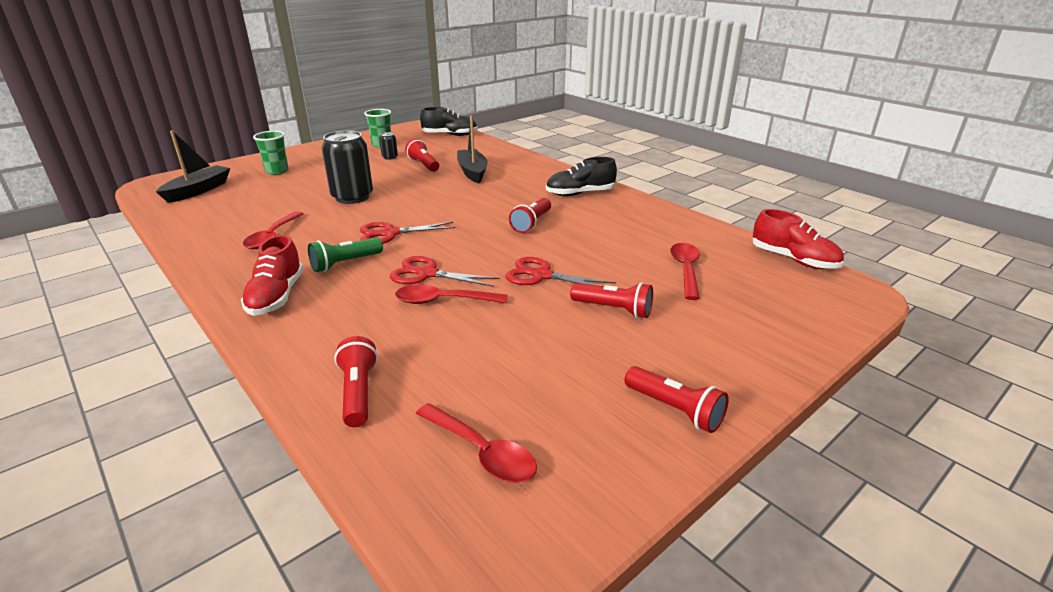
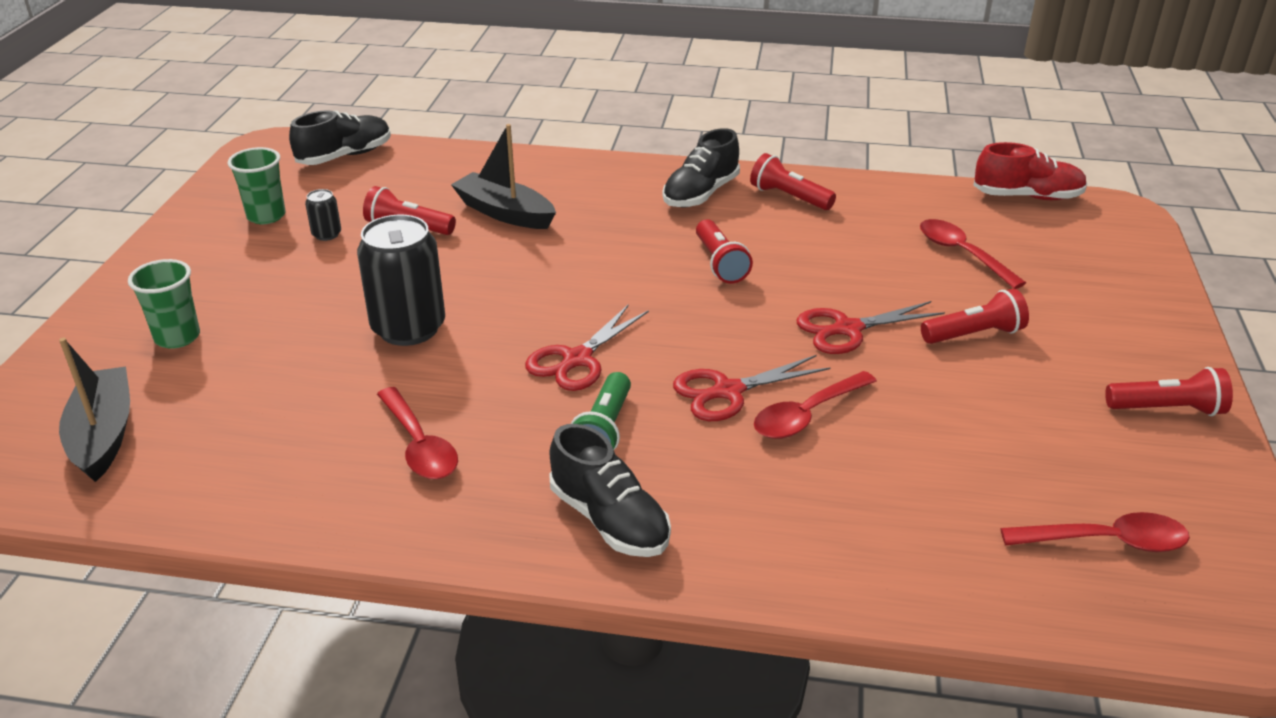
camera: 40 degrees left, 5 degrees up
(276, 296) = (609, 520): red shoe -> black shoe
(358, 392) = (915, 563): red flashlight -> red flashlight (789, 197)

